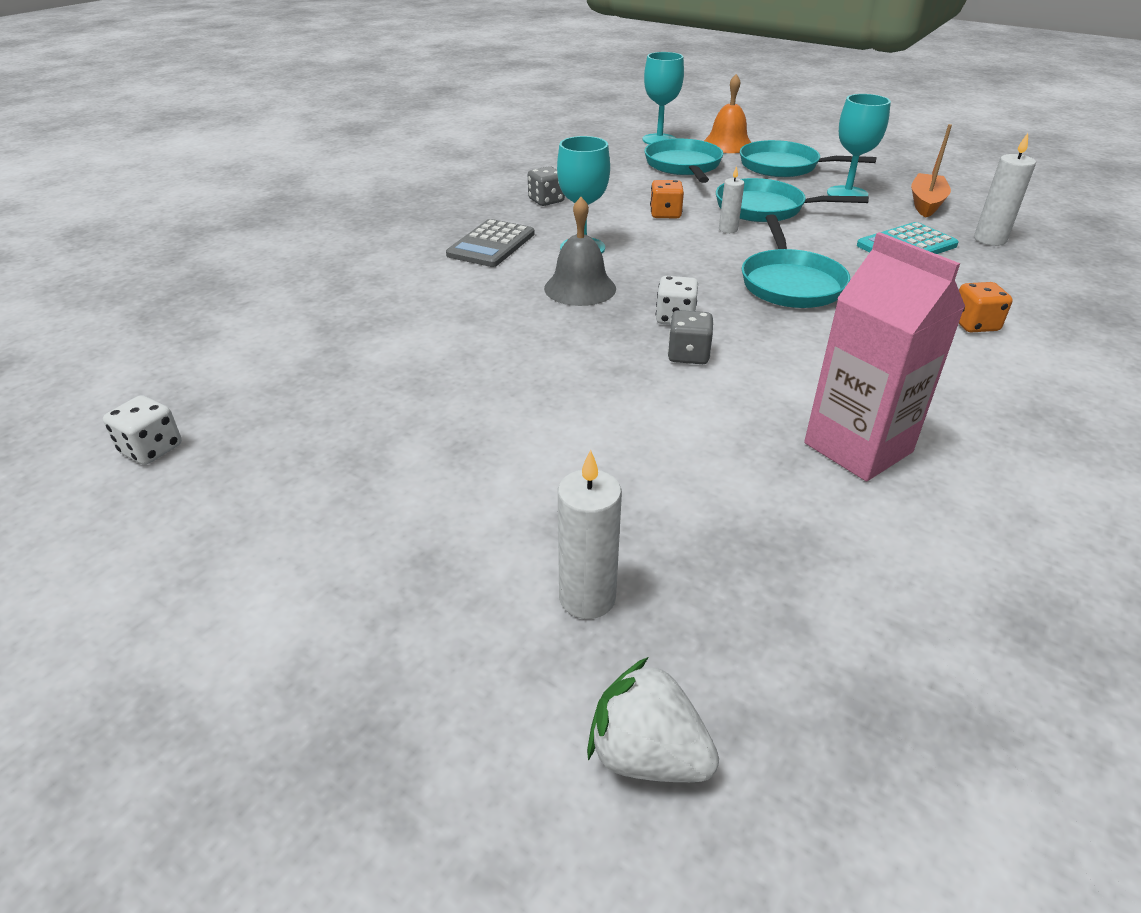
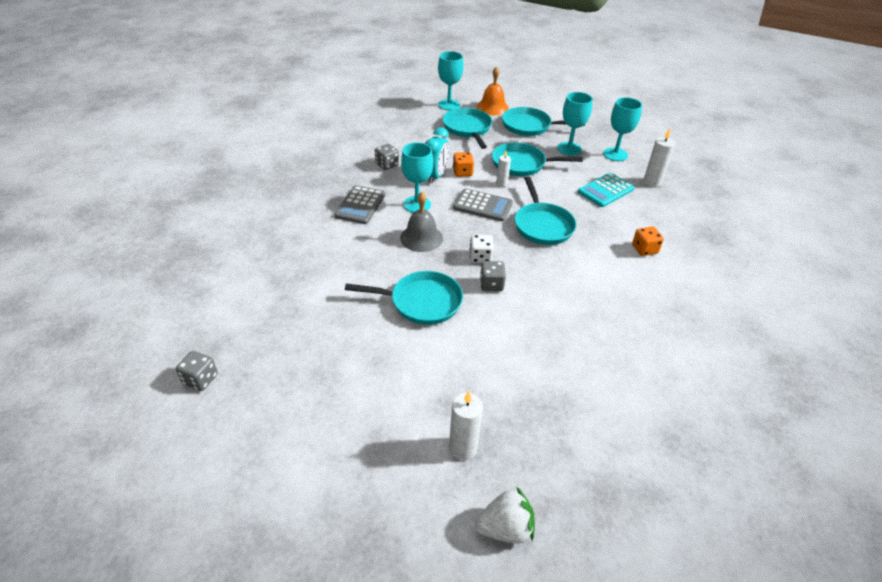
camera: 10 degrees left, 5 degrees up
(151, 449) = (200, 379): white dice -> grey dice
(560, 371) = (421, 302): none -> turquoise pan
(620, 216) = (435, 176): none -> turquoise clock
(647, 755) = (505, 528): white strawberry -> white strawberry turned 150 degrees clockwise
(691, 254) = (483, 205): none -> grey calculator
(858, 447) = (587, 341): pink carton -> none
(926, 203) = (615, 154): orange boat -> turquoise goblet

